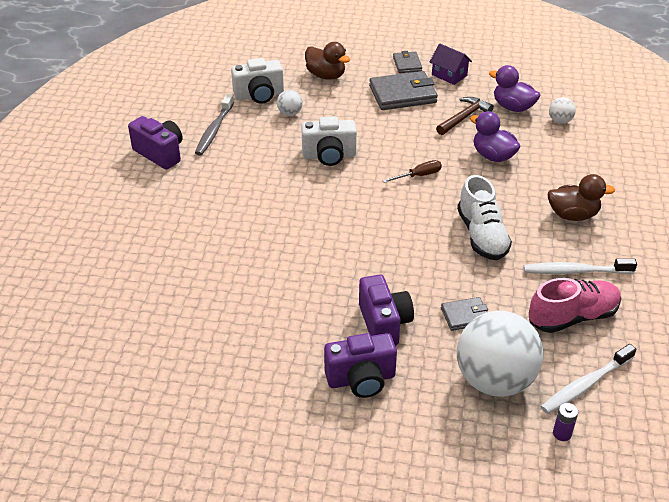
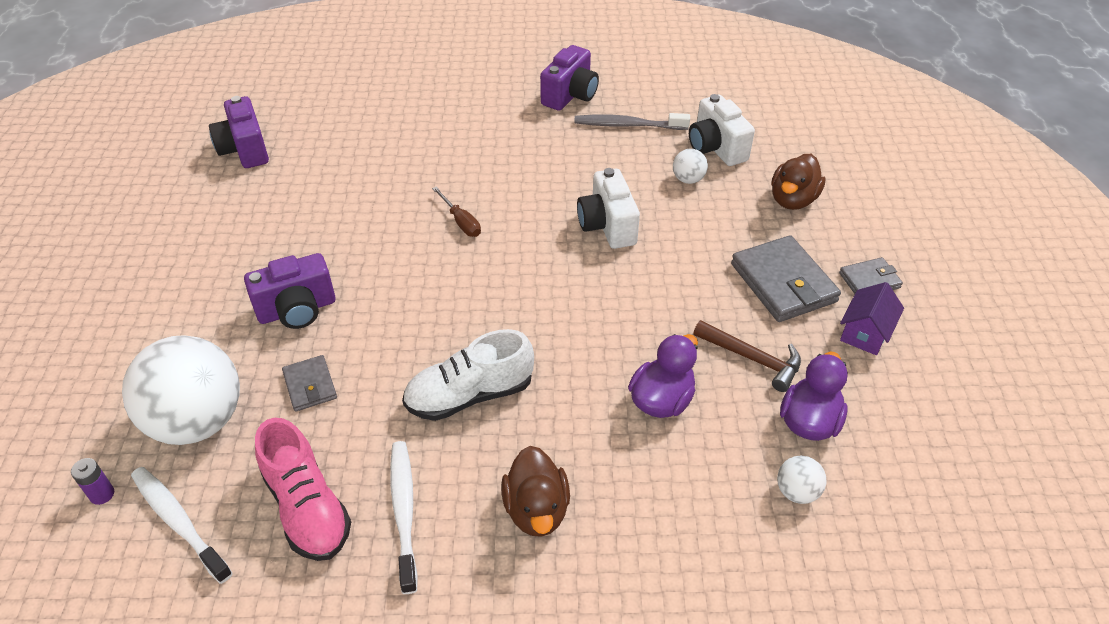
camera: 80 degrees right, 5 degrees up
(361, 379) = (212, 299): purple camera -> purple camera (245, 150)
(418, 176) = (588, 317): brown screwdriver -> brown screwdriver (461, 222)

